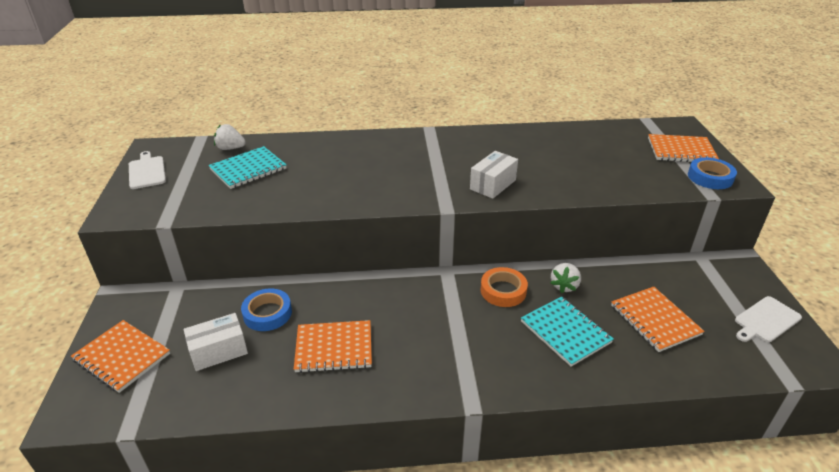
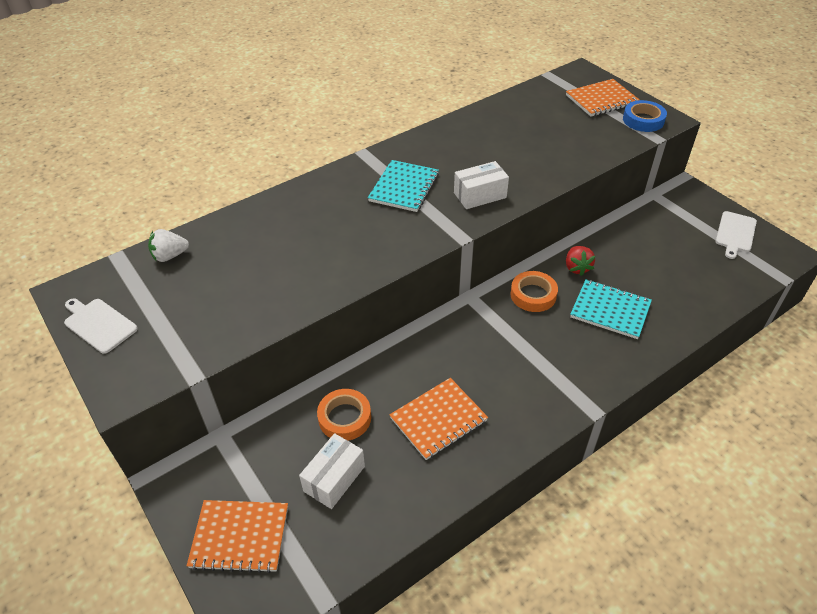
camera: 30 degrees left, 10 degrees up
(248, 169) = (219, 273): turquoise notebook -> turquoise notebook (404, 187)
(267, 313) = (344, 418): blue tape -> orange tape
(493, 184) = (480, 195): white box -> white box turned 60 degrees clockwise
(564, 286) = (577, 268): white strawberry -> red strawberry
(655, 320) = (664, 268): orange notebook -> none

